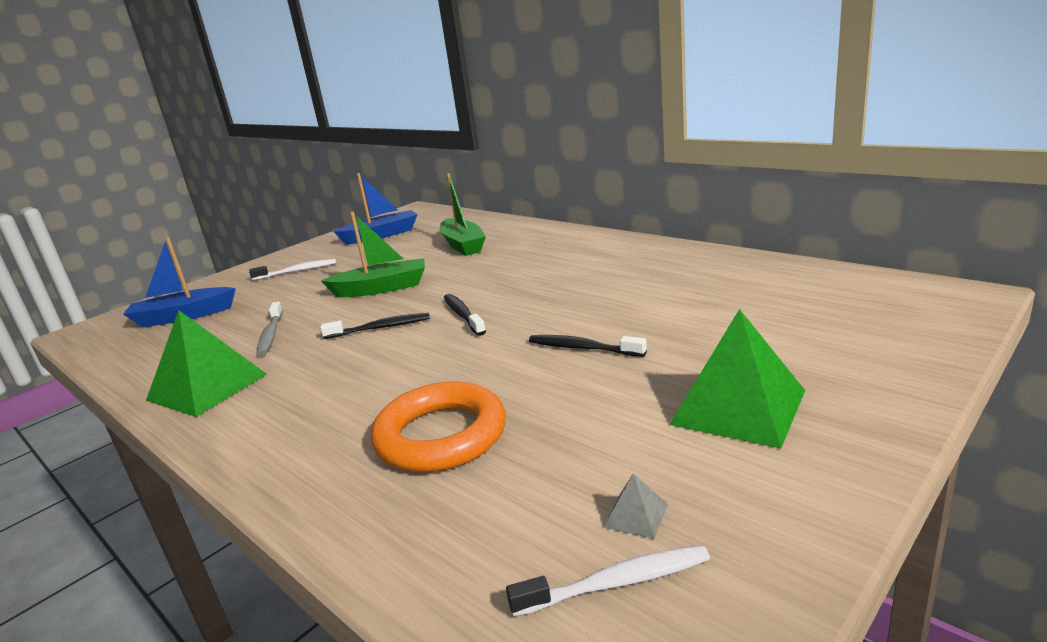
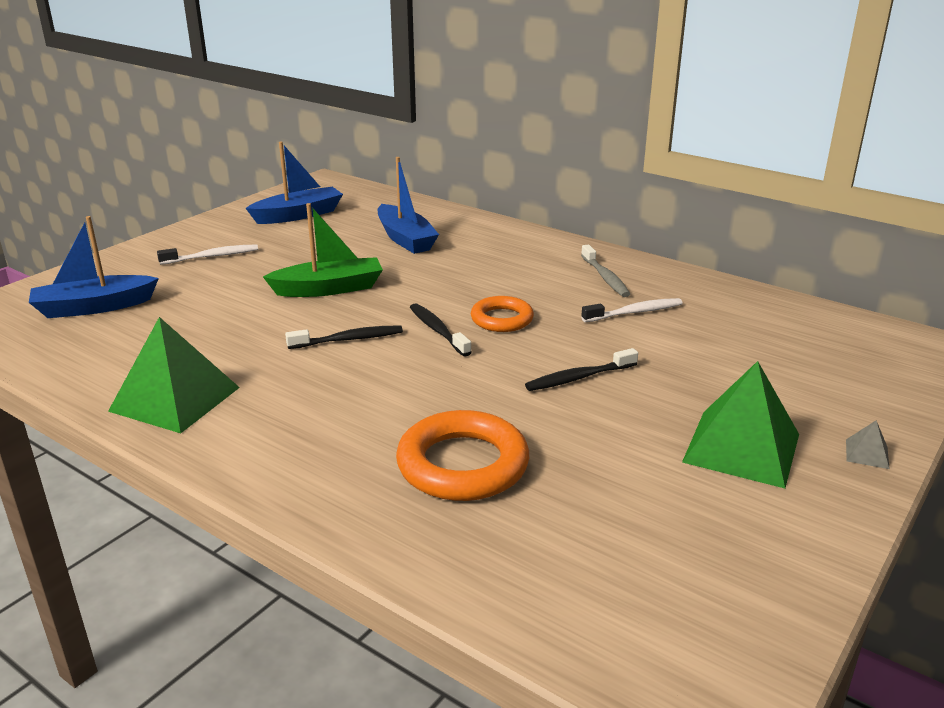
camera: 10 degrees left, 5 degrees up
(270, 335) = (220, 339): grey toothbrush -> grey toothbrush (605, 277)
(463, 245) = (405, 239): green boat -> blue boat
(525, 302) = (502, 319): none -> orange ring
(582, 348) = (578, 378): black toothbrush -> black toothbrush turned 45 degrees counterclockwise
(617, 583) = (667, 601): white toothbrush -> white toothbrush (635, 312)
(636, 515) = (670, 545): grey pyramid -> grey pyramid (867, 453)

